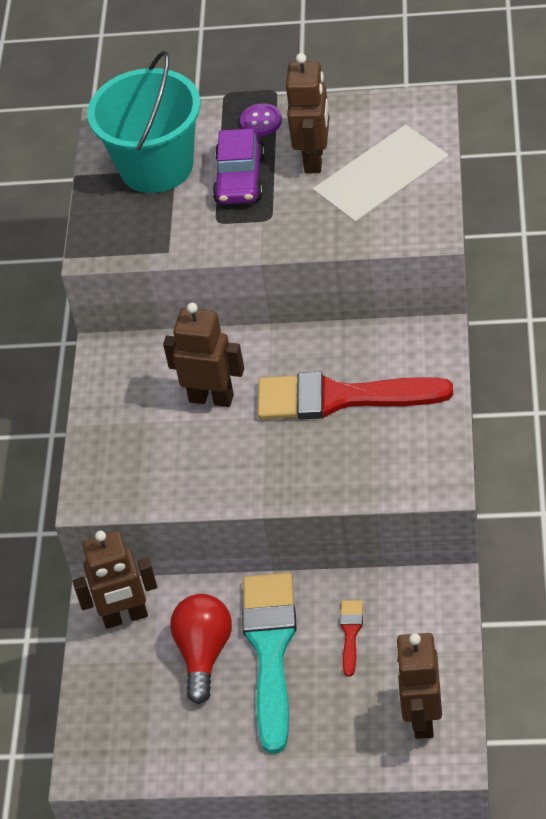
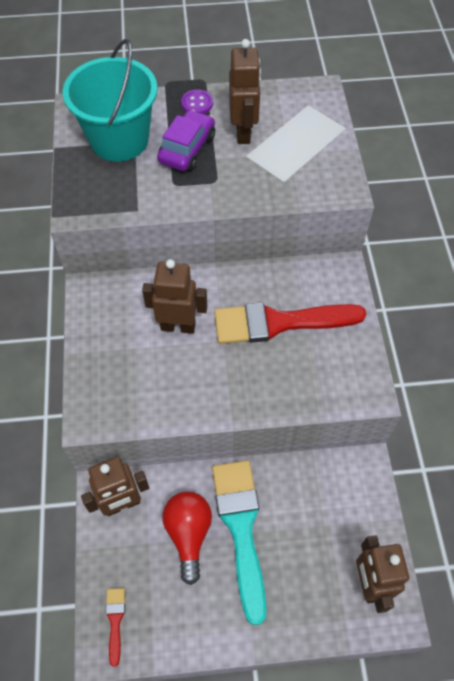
camera: 15 degrees left, 10 degrees up
(240, 179) = (187, 149): purple car -> purple car turned 150 degrees counterclockwise
(350, 633) = (301, 509): red brush -> red brush (115, 620)

